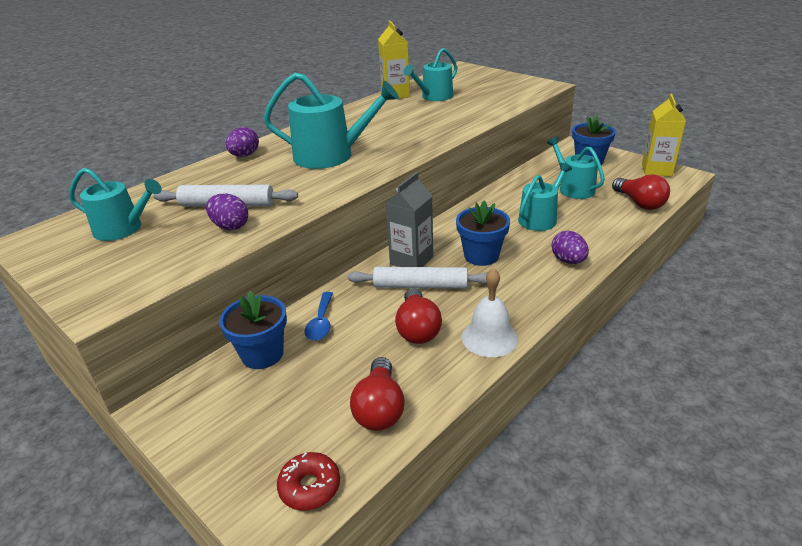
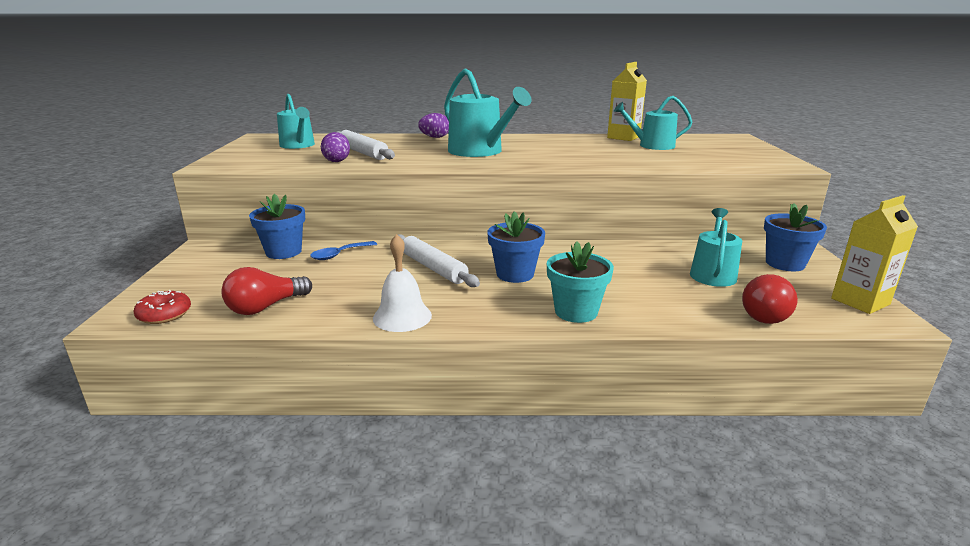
camera: 45 degrees right, 10 degrees down
(411, 260) = (462, 253): grey carton -> none
(417, 328) = (376, 286): red light bulb -> none
(540, 218) = (623, 277): turquoise watering can -> none
(568, 261) = (576, 312): purple egg -> turquoise flower pot

